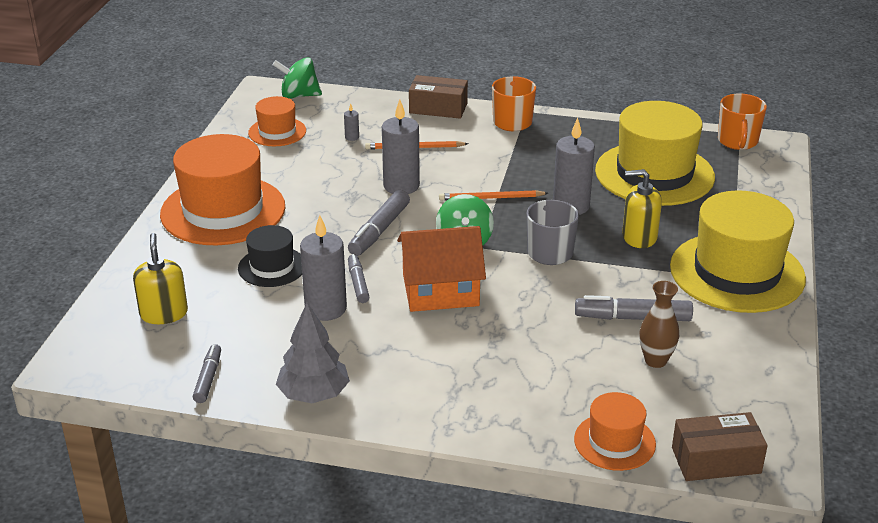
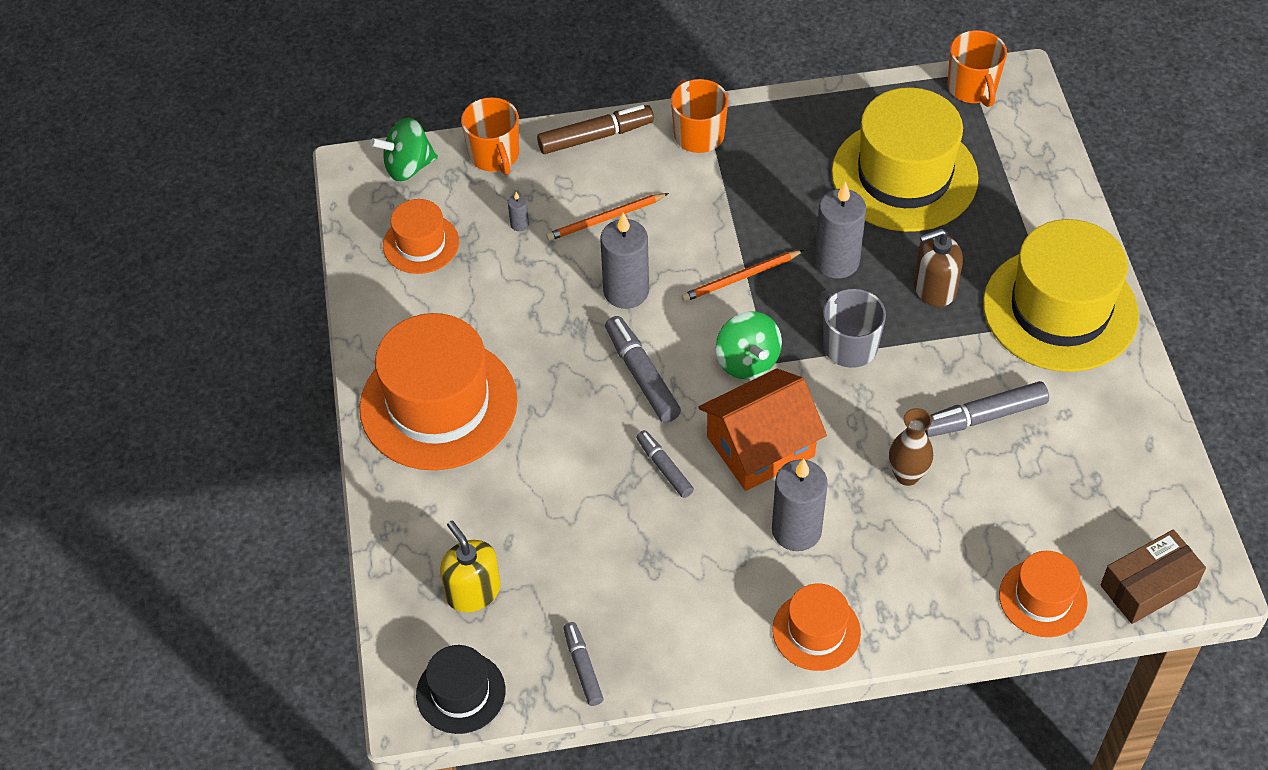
camera: 20 degrees left, 20 degrees up
(272, 267) = (552, 476): black hat -> black hat (460, 692)
(314, 394) = (709, 647): grey tree -> none
(325, 309) = (650, 519): grey candle -> grey candle (796, 530)
(361, 102) = (494, 155): none -> orange mug
(379, 231) = (642, 375): grey marker -> grey marker turned 150 degrees clockwise
(407, 408) = (816, 631): none -> orange hat
(438, 108) = (595, 136): brown box -> brown marker
(639, 237) = (934, 288): yellow soap dispenser -> brown soap dispenser
(655, 360) = (1033, 471): brown vase -> brown vase (907, 475)

